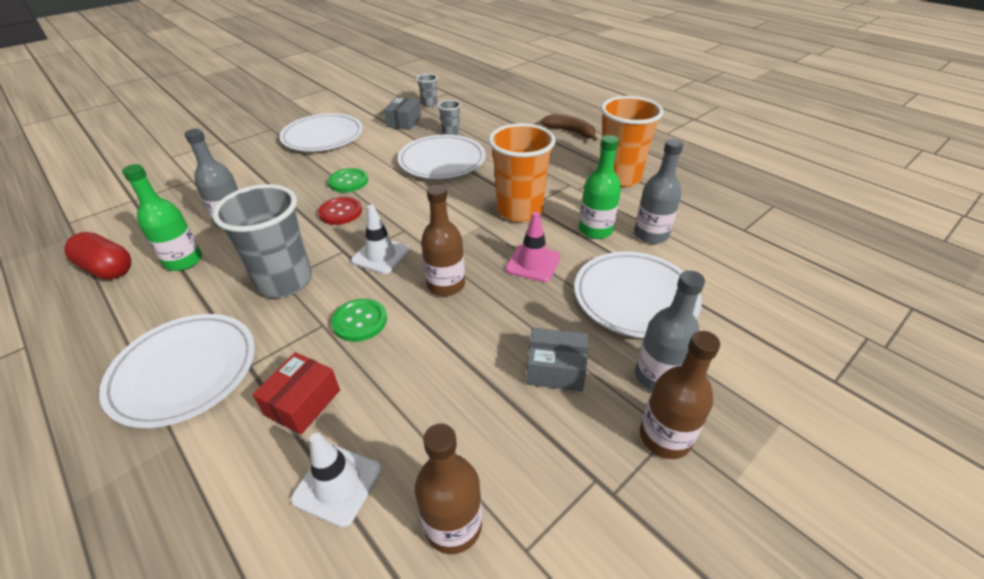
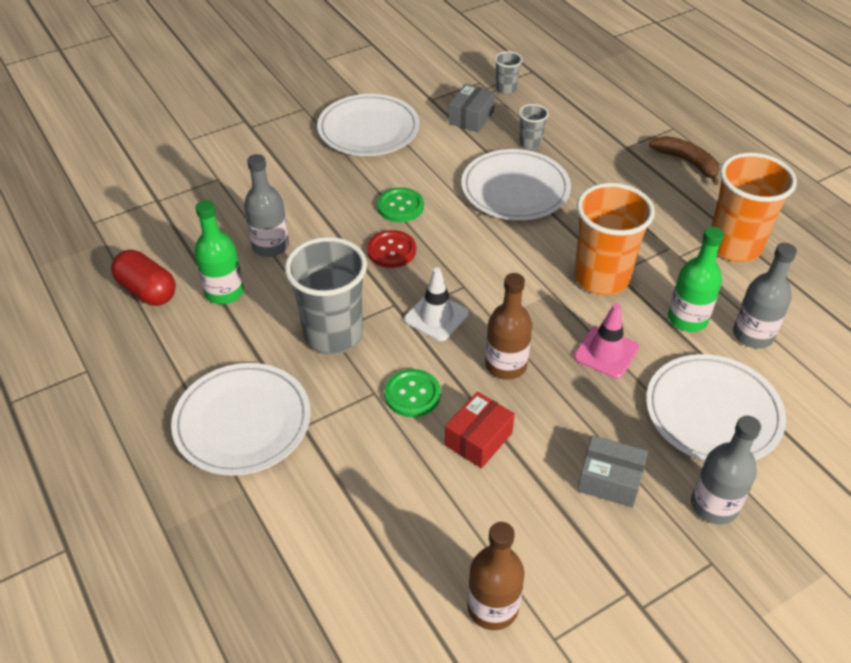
camera: 10 degrees right, 5 degrees up
(303, 402) = (357, 473): red box -> red box (478, 439)
(337, 484) = (391, 555): white traffic cone -> none
(665, 437) = (704, 566): brown bottle -> none

